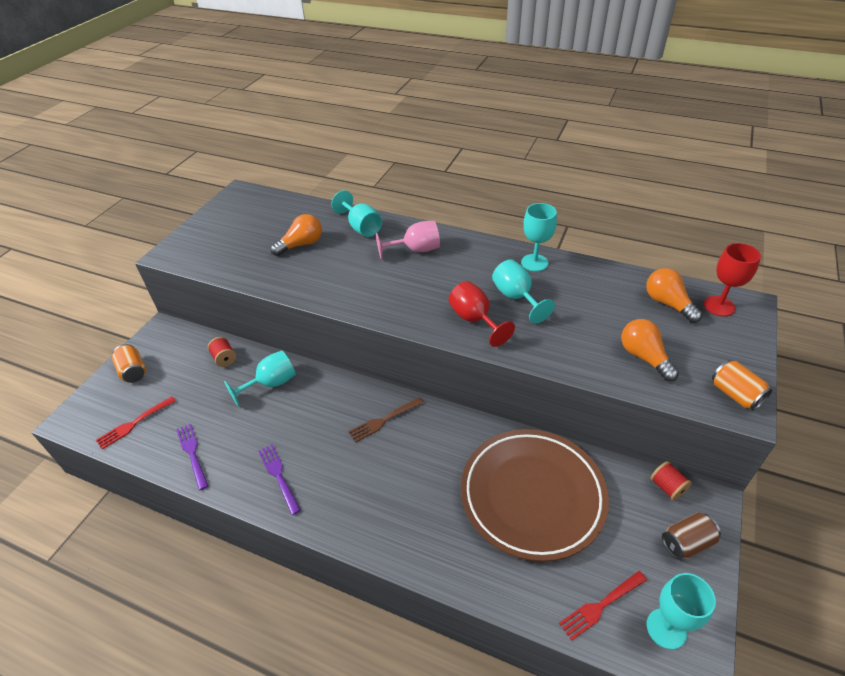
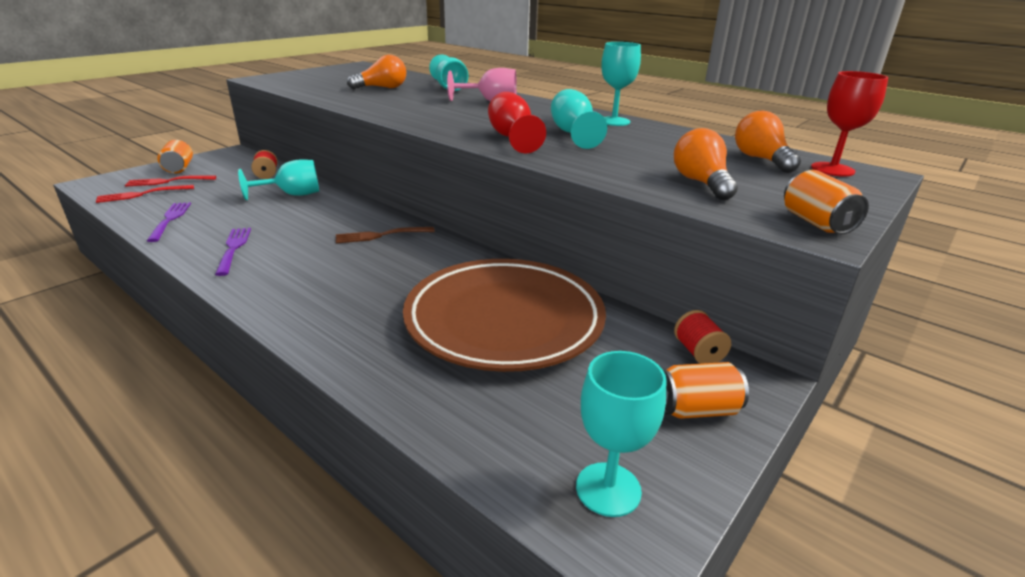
camera: 15 degrees right, 15 degrees down
(601, 605) = (523, 437): red fork -> red fork (168, 181)
(686, 543) = (696, 409): brown can -> orange can

